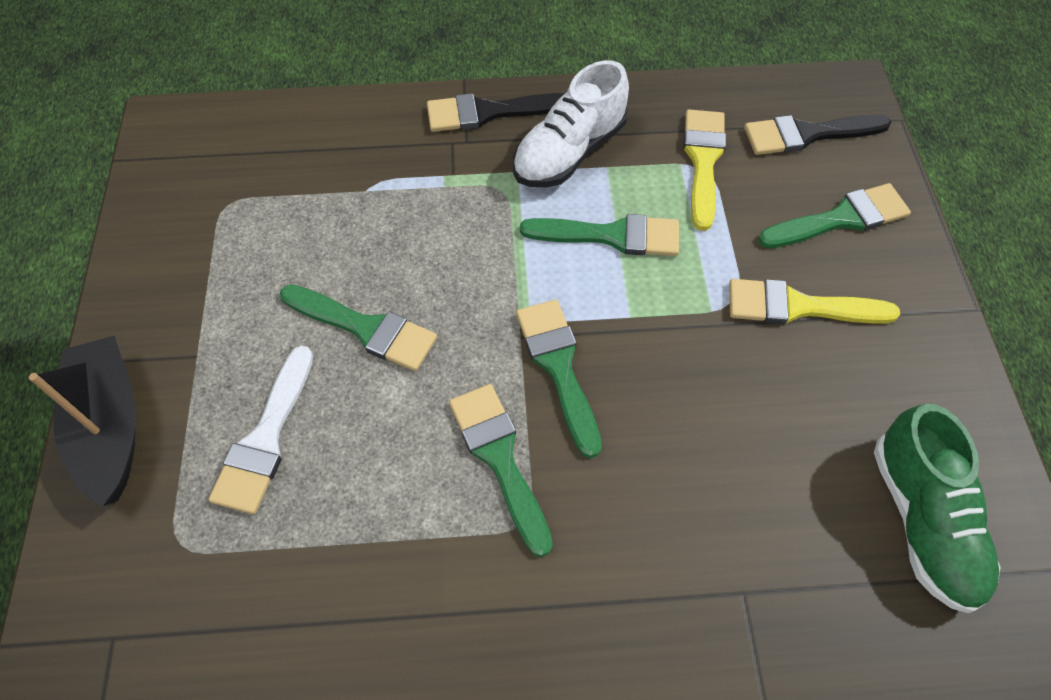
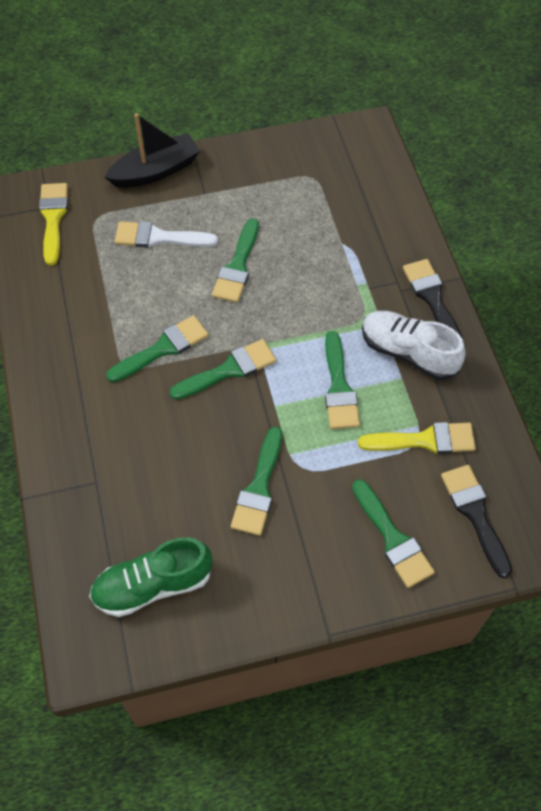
camera: 80 degrees right, 0 degrees up
(764, 356) = (259, 488): none -> green brush
(798, 306) = (304, 509): yellow brush -> yellow brush (53, 218)

